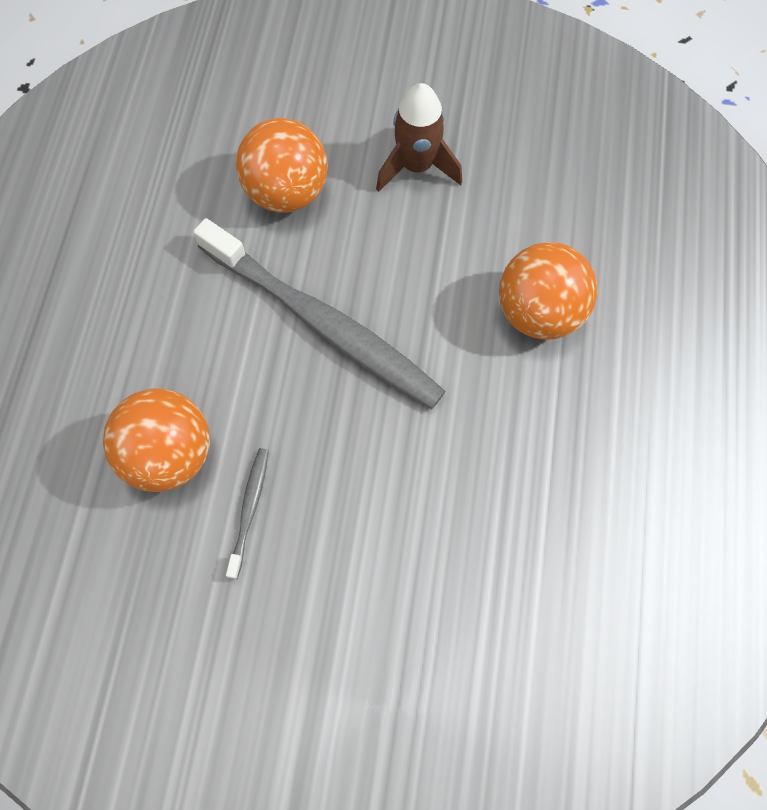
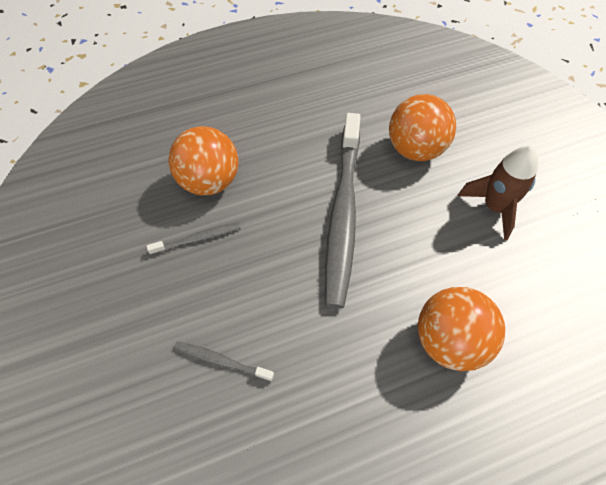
camera: 60 degrees right, 10 degrees down
(429, 557) = (221, 361): none -> grey toothbrush

